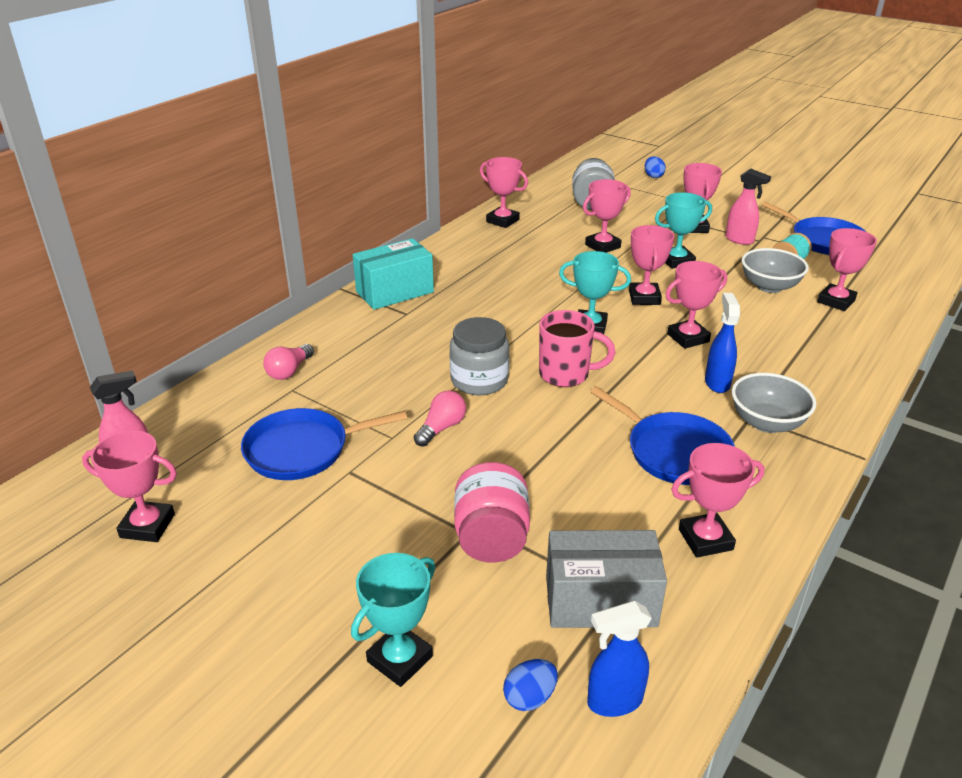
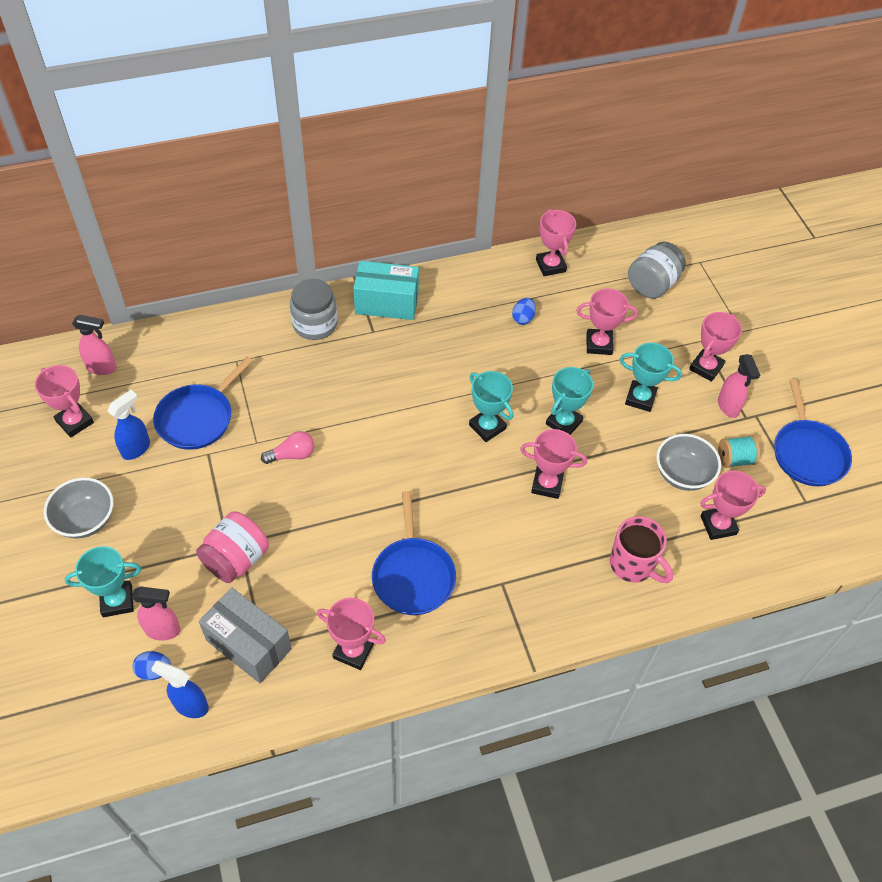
camera: 35 degrees right, 20 degrees up
(289, 371) = (248, 342): pink light bulb -> none
(302, 450) = (198, 418): blue pan -> blue pan turned 75 degrees counterclockwise
(479, 380) = (356, 429): grey jar -> grey jar (315, 324)
(490, 651) = (163, 630): none -> pink spray bottle
(566, 374) = (419, 461): pink mug -> pink mug (633, 565)
(644, 298) = (563, 423): pink trophy -> turquoise trophy
(653, 176) = (753, 279): blue egg -> blue egg (523, 318)
(717, 382) = (515, 539): blue spray bottle -> blue spray bottle (136, 448)
(767, 423) = (505, 596): grey bowl -> grey bowl (85, 520)

